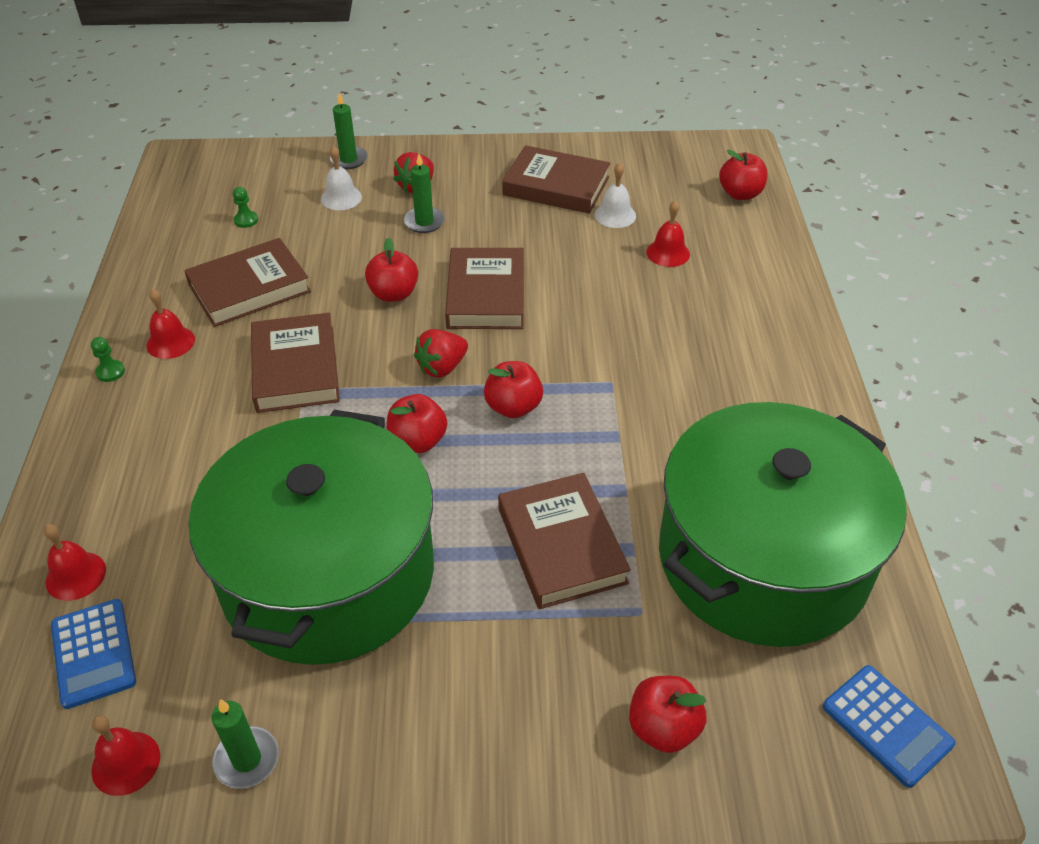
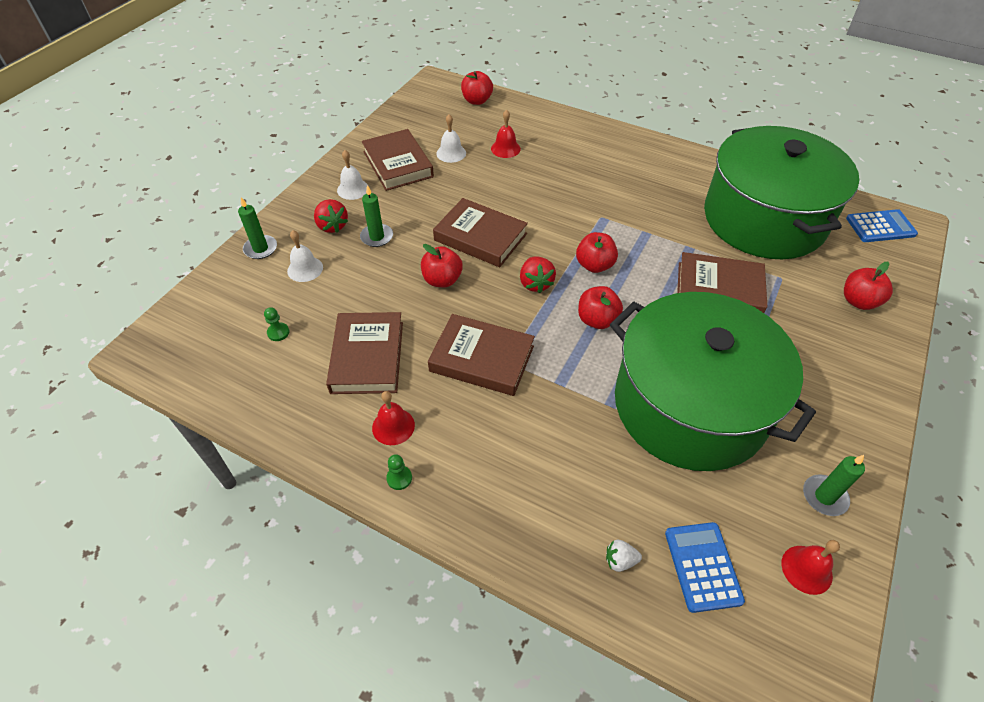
camera: 60 degrees left, 5 degrees up
(75, 575) = (620, 560): red bell -> white strawberry
(93, 653) = (702, 566): blue calculator -> blue calculator turned 105 degrees counterclockwise
(485, 174) = (353, 189): none -> white bell
(556, 186) = (398, 164): brown book -> brown book turned 75 degrees counterclockwise

